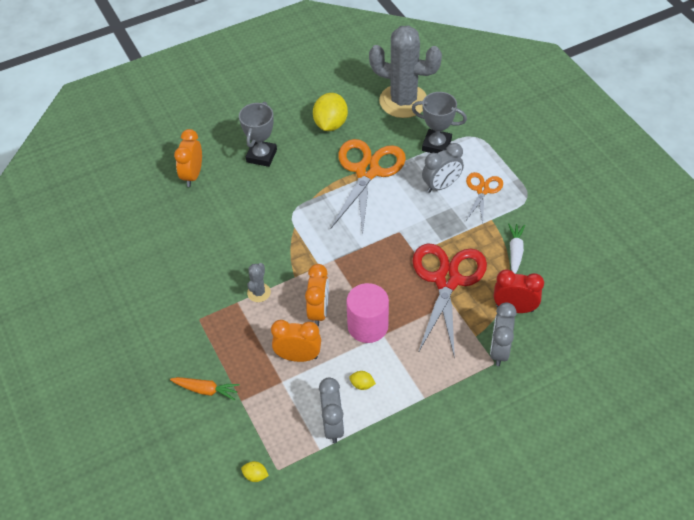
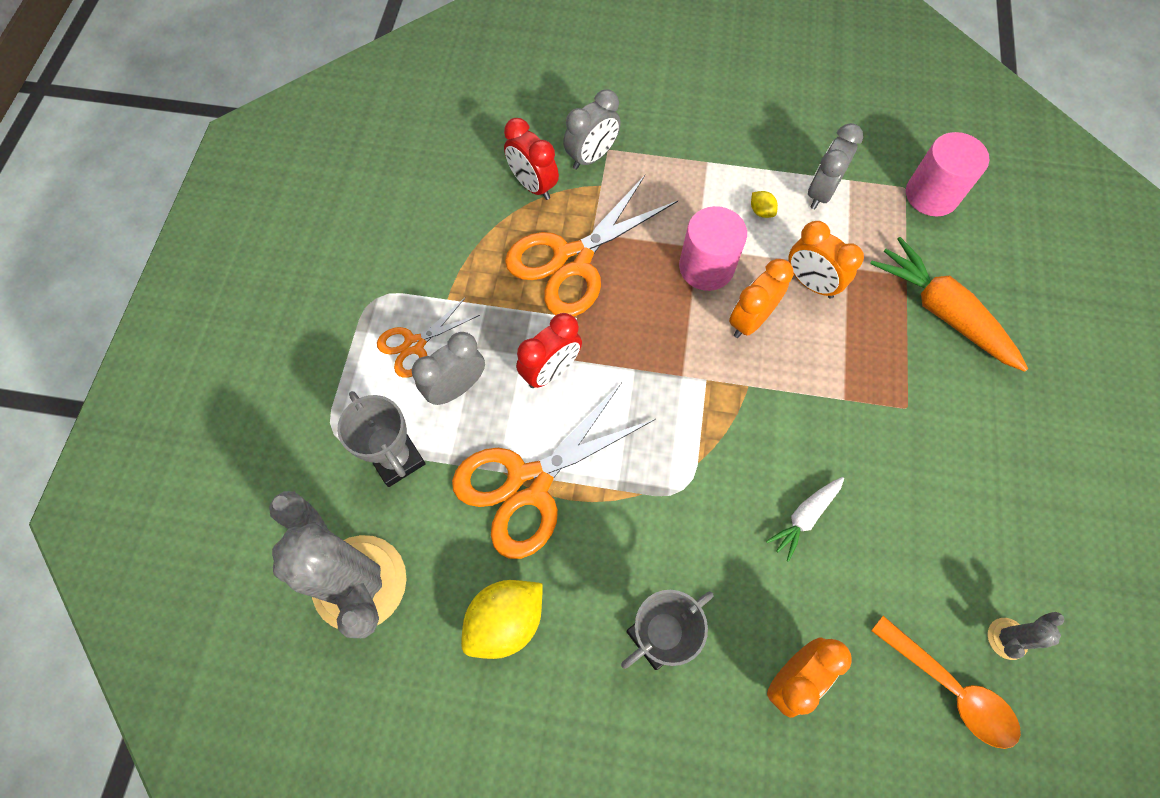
camera: 145 degrees left, 15 degrees up
(118, 210) = (951, 689): none -> orange spoon
(206, 390) = (942, 312): orange carrot -> orange carrot, size x1.86
(255, 476) = (931, 195): yellow lemon -> pink cylinder
(259, 292) = (808, 394): grey cactus -> grey cactus (1007, 638)
(403, 220) = (551, 371): none -> red clock
(441, 186) = (456, 388): grey clock -> grey clock turned 45 degrees counterclockwise
(447, 280) = (572, 260): red scissors -> orange scissors
(515, 251) = (464, 242): white carrot -> white carrot (804, 517)

